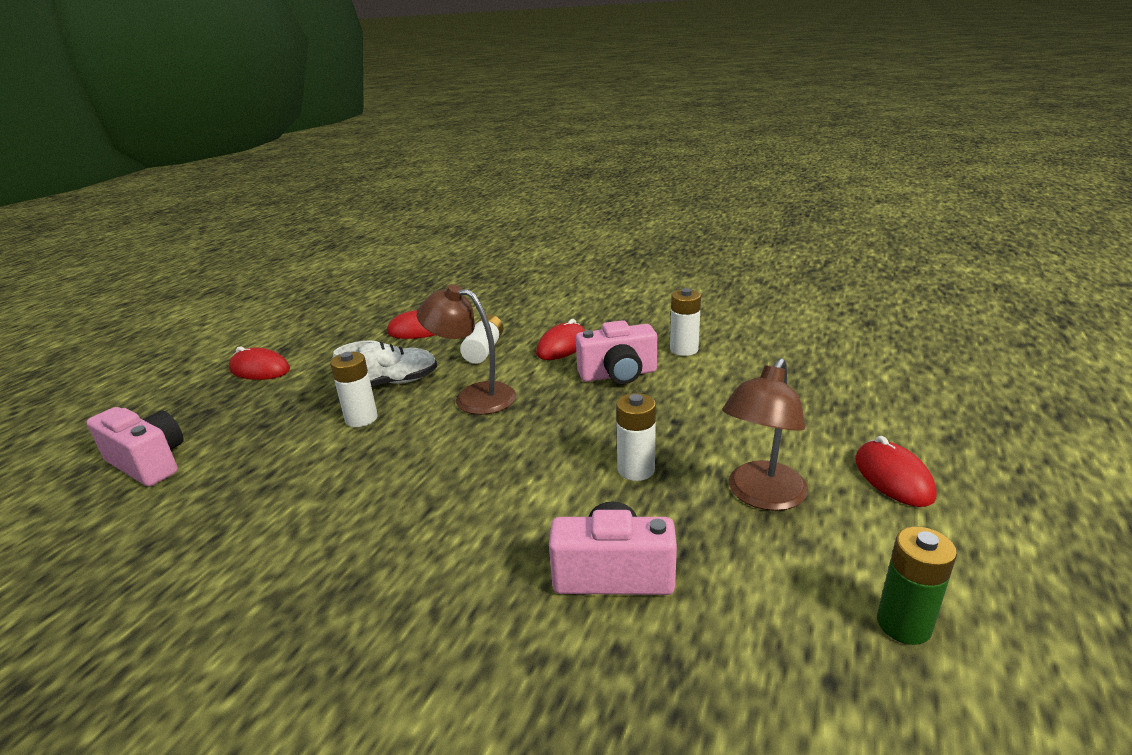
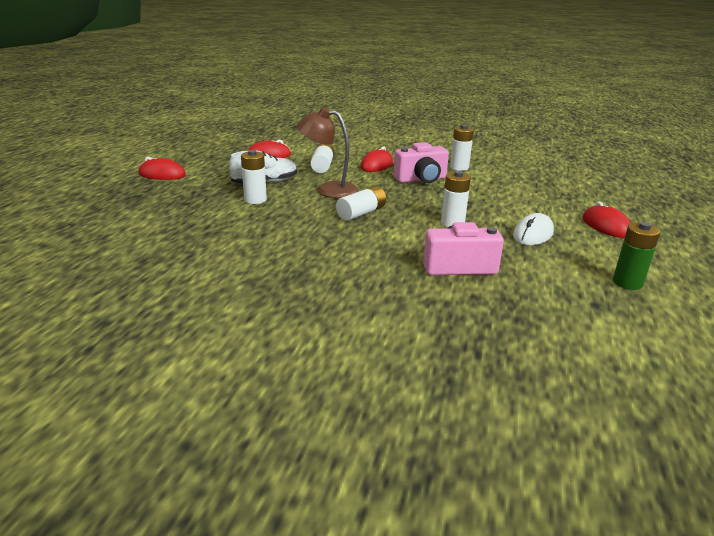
camera: 10 degrees left, 0 degrees up
(149, 463) = (113, 221): pink camera -> none
(503, 447) = (361, 213): none -> white battery
(761, 496) = (533, 234): brown lamp -> white mouse

